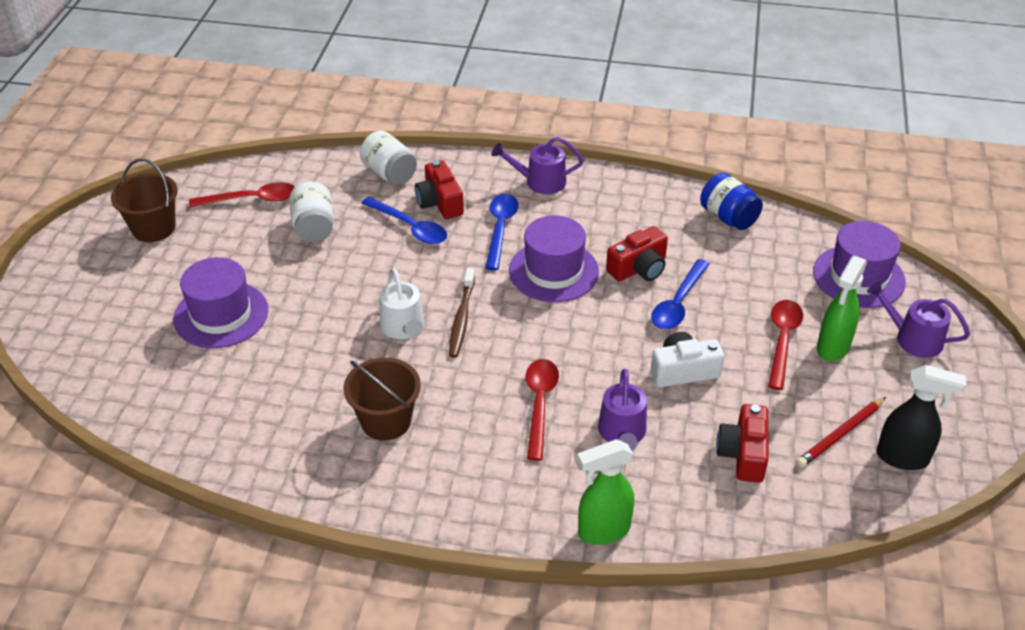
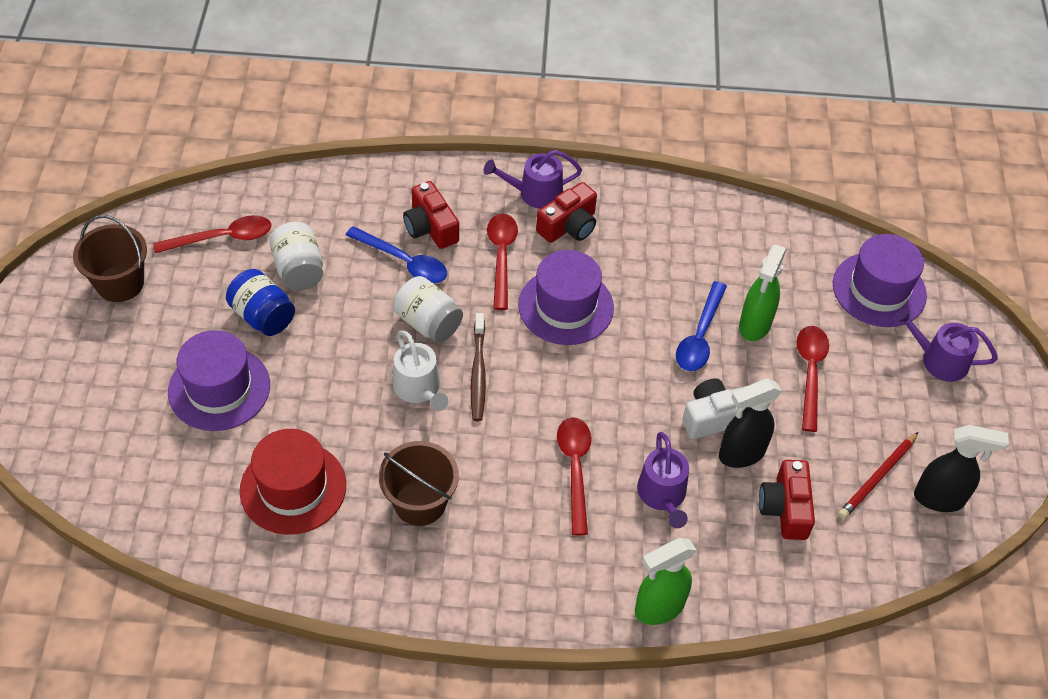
camera: 10 degrees left, 10 degrees up
(270, 399) = (293, 488): none -> red hat
(389, 173) = (369, 193): white jar -> white jar (428, 323)
(500, 229) = (501, 257): blue spoon -> red spoon
(639, 268) = (654, 296): red camera -> red camera (569, 226)
(704, 404) = (741, 454): none -> black spray bottle
(728, 217) = (739, 225): blue jar -> blue jar (263, 316)
(832, 348) = (860, 377): green spray bottle -> green spray bottle (754, 325)

